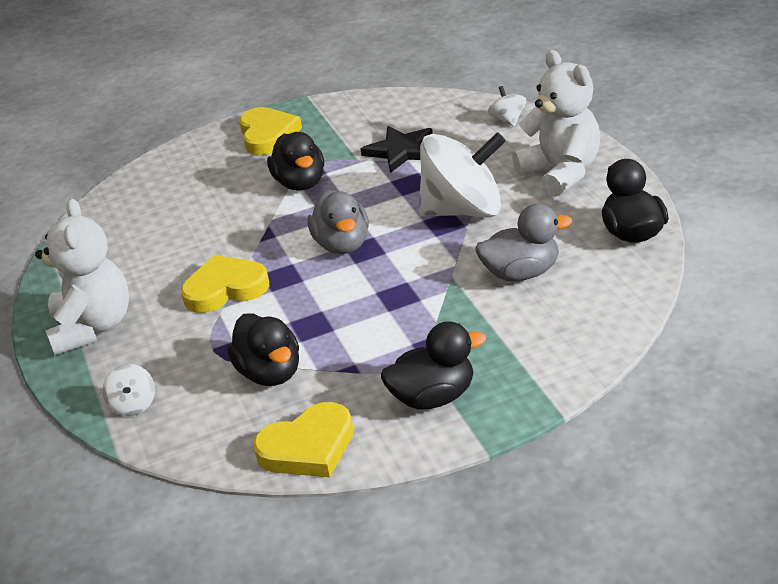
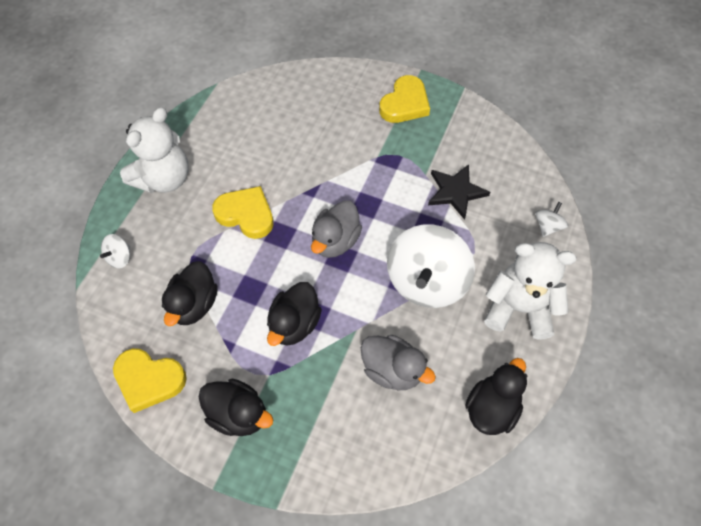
camera: 40 degrees right, 25 degrees up
(300, 183) = (374, 165): black duck -> black duck (294, 324)
(463, 211) = (426, 282): white spinning top -> white spinning top turned 75 degrees clockwise
(561, 172) = (519, 308): white teddy bear -> white teddy bear turned 90 degrees counterclockwise

